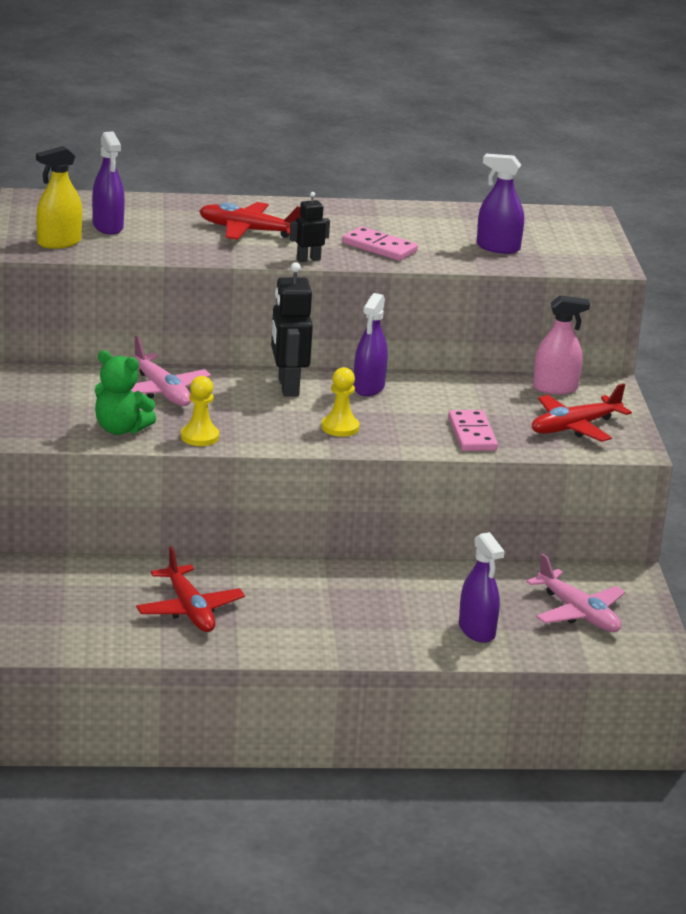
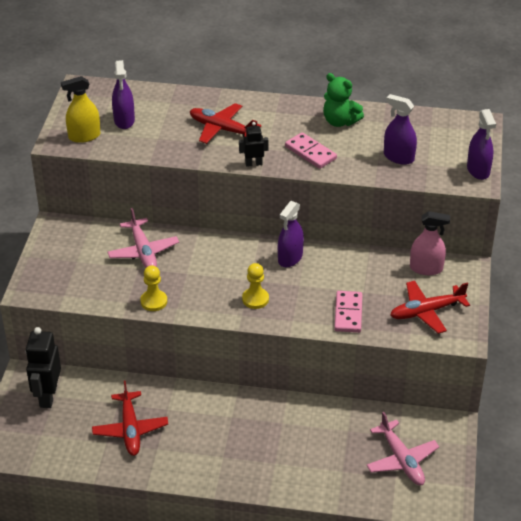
camera: 15 degrees right, 15 degrees up
(120, 429) = (102, 289): green teddy bear -> green teddy bear (340, 121)
(288, 387) = (232, 254): black robot -> black robot (48, 396)
(477, 630) = (322, 470): purple spray bottle -> purple spray bottle (478, 170)

